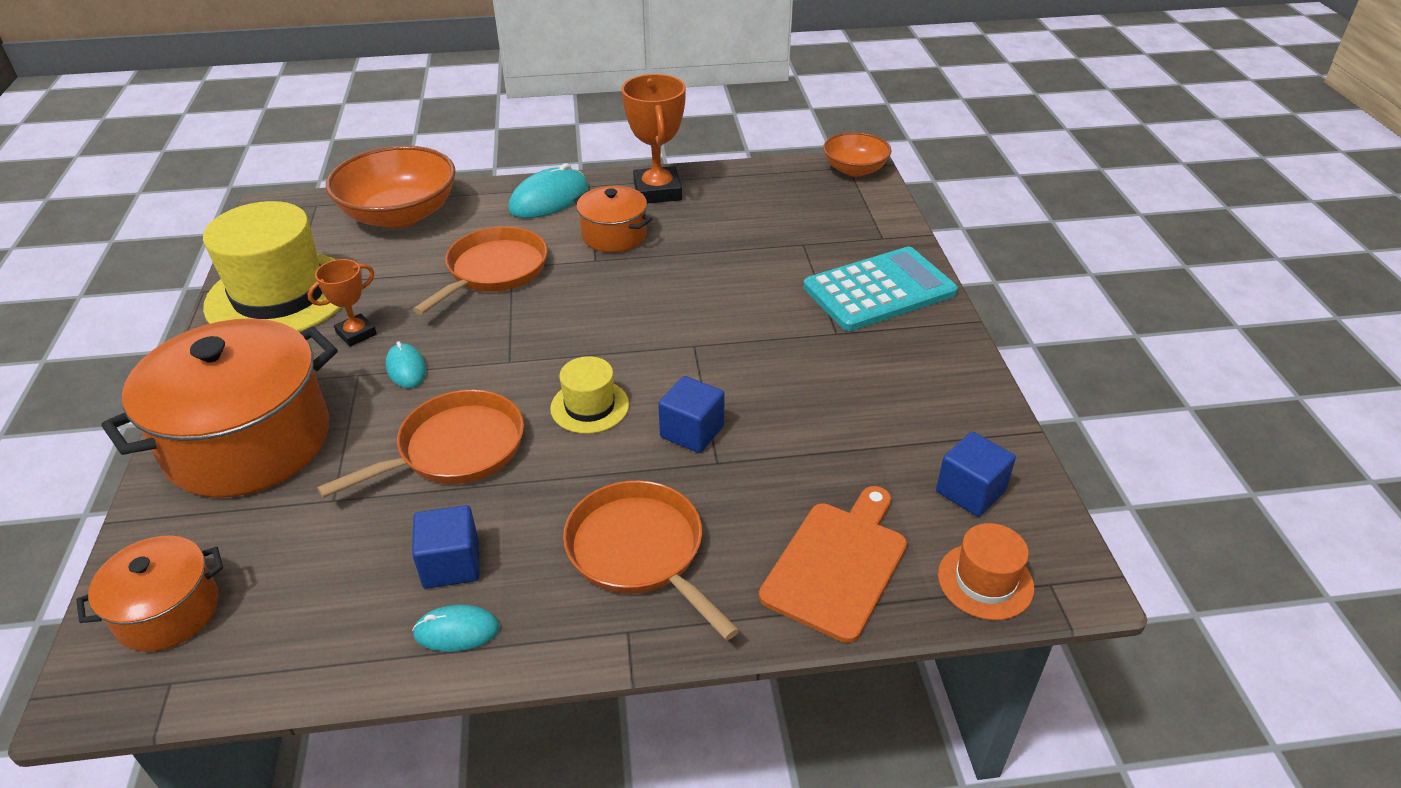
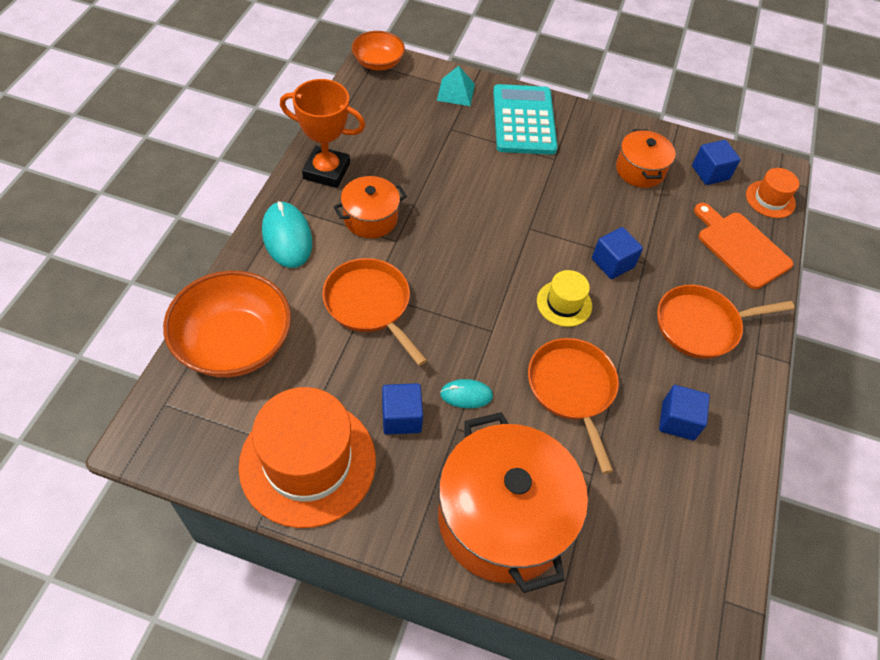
camera: 70 degrees left, 15 degrees up
(168, 611) = (662, 596): orange pot -> orange pot (640, 170)
(280, 295) = (308, 462): yellow hat -> orange hat
(356, 334) = (401, 417): orange trophy -> blue cube
(456, 631) = (731, 432): turquoise mouse -> none
(870, 229) = (455, 92): none -> turquoise pyramid

